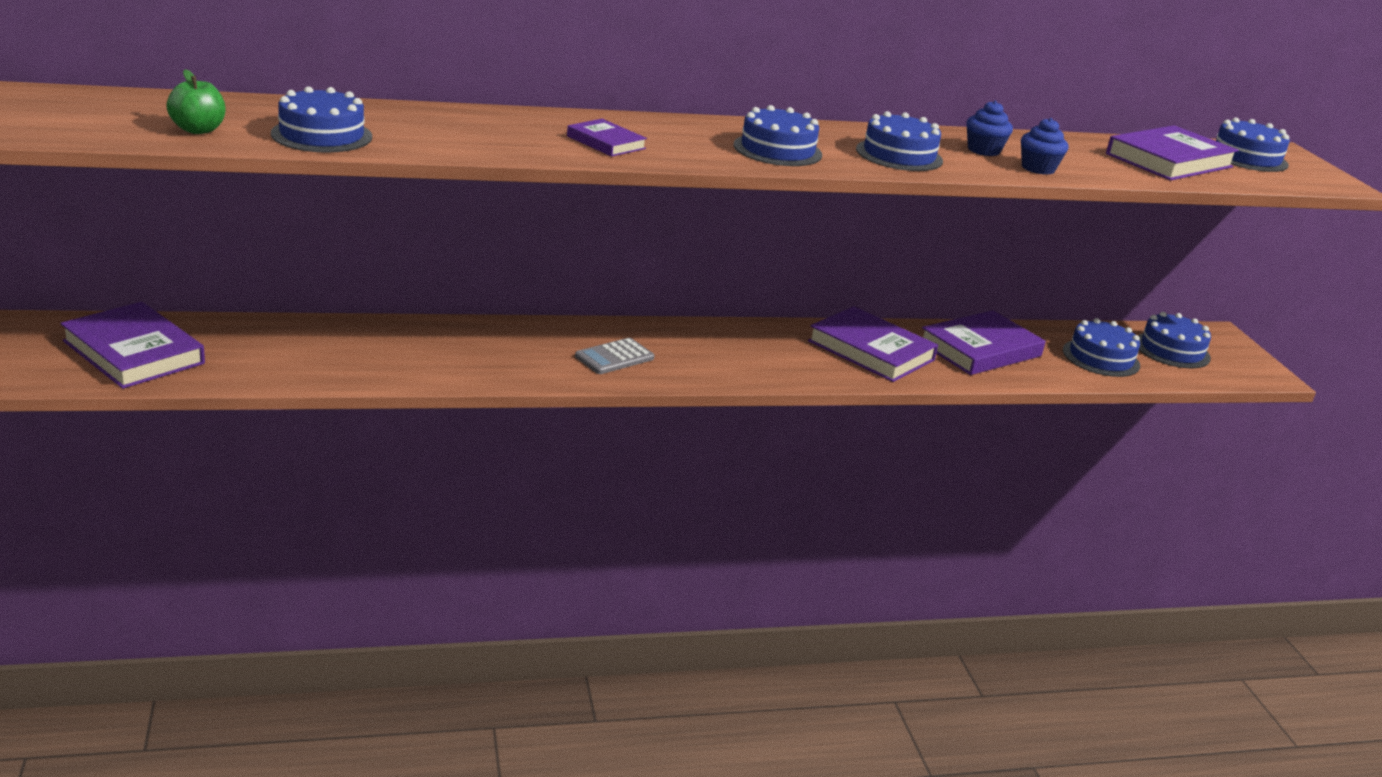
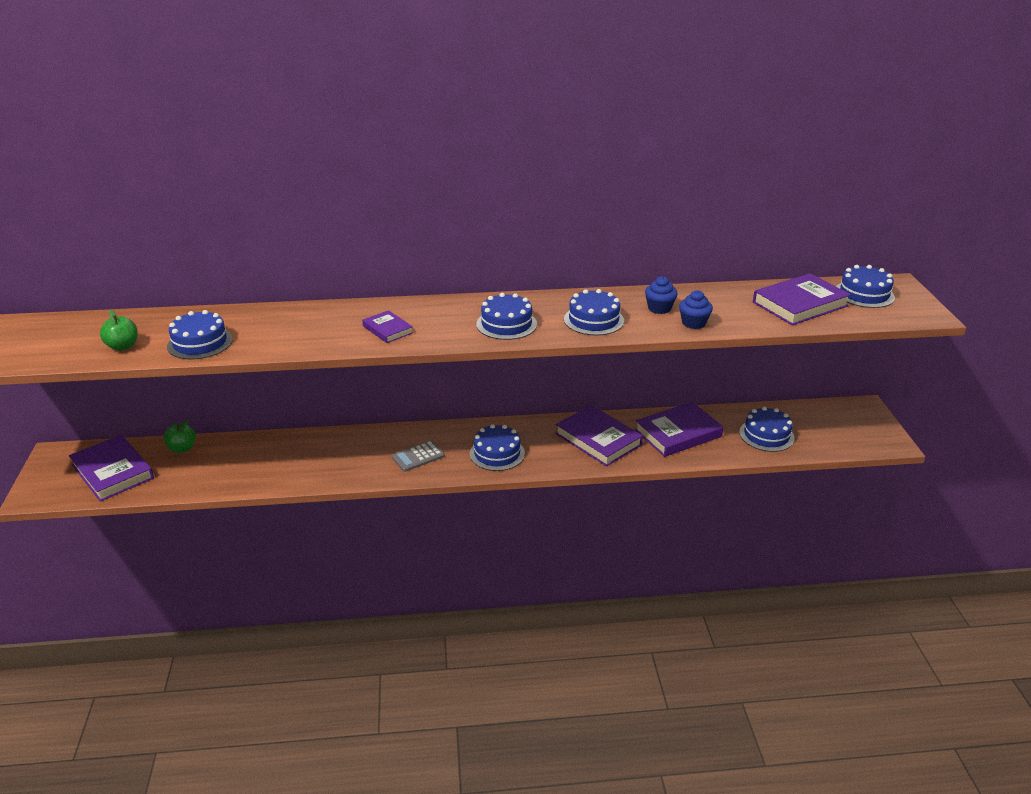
camera: 10 degrees right, 5 degrees up
(241, 329) = (182, 448): none -> green apple
(1172, 350) = (823, 424): blue cake -> blue cake (497, 453)

